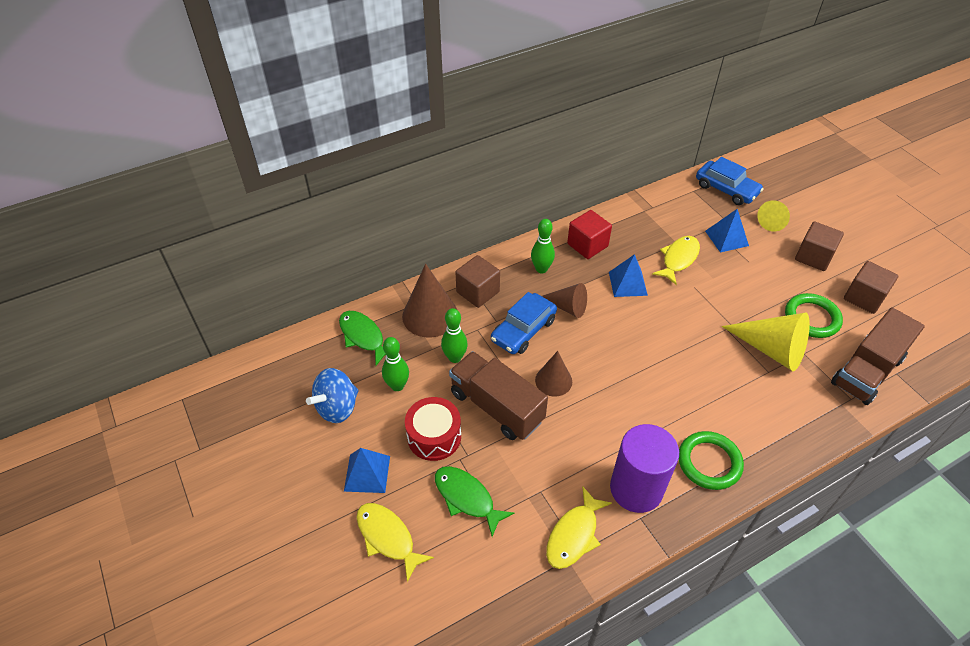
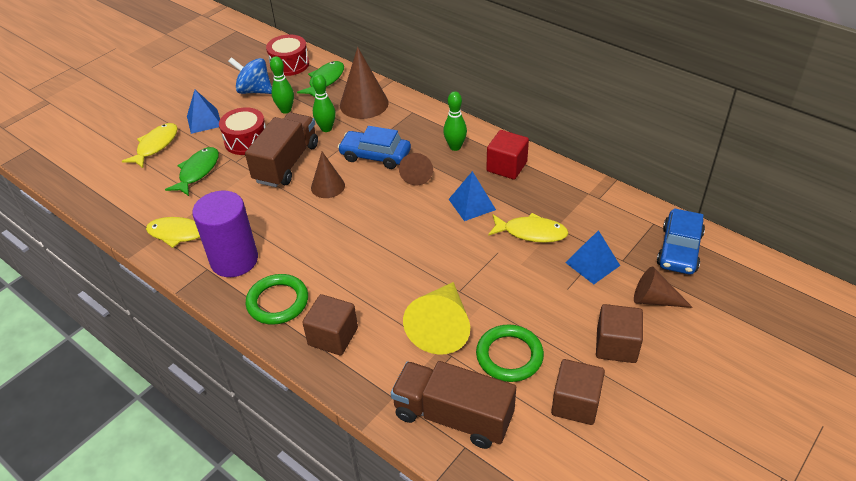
camera: 70 degrees right, 5 degrees down
(306, 361) = (289, 64): none -> red drum
(478, 292) = (404, 120): brown cube -> brown cube (333, 336)
(773, 221) = (654, 299): yellow cone -> brown cone

